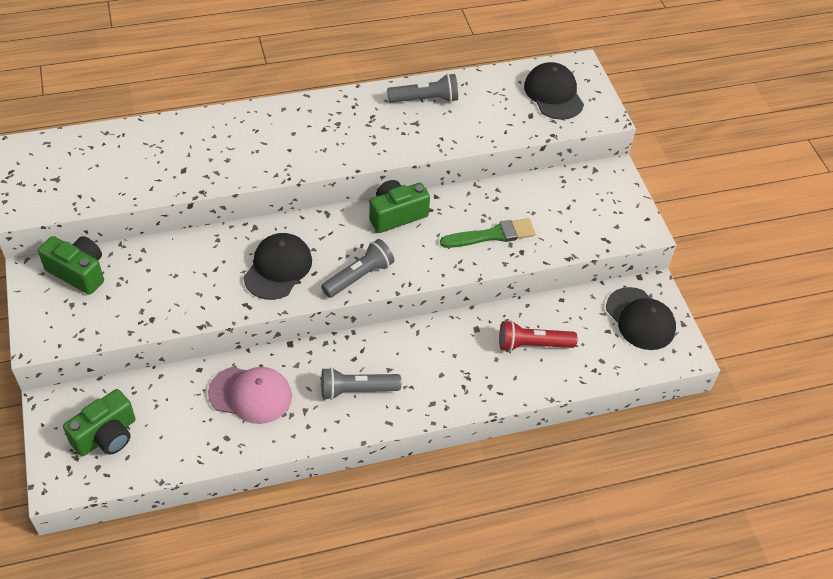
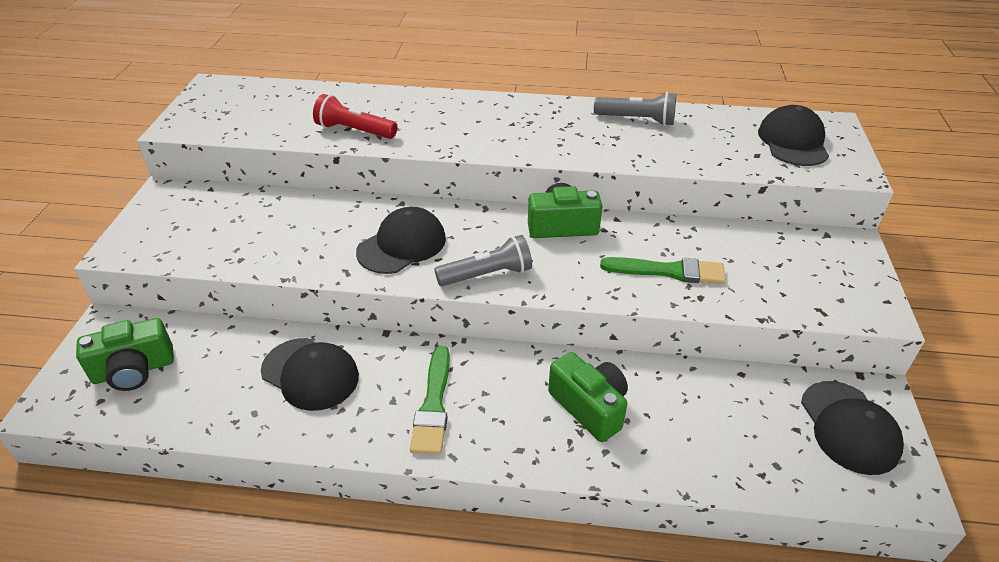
camera: 25 degrees right, 10 degrees down
(78, 272) = (204, 201): green camera -> green camera (589, 407)
(250, 395) = (310, 374): pink cap -> black cap
(356, 390) = (433, 405): grey flashlight -> green brush
(532, 344) = (683, 416): red flashlight -> red flashlight (354, 130)

